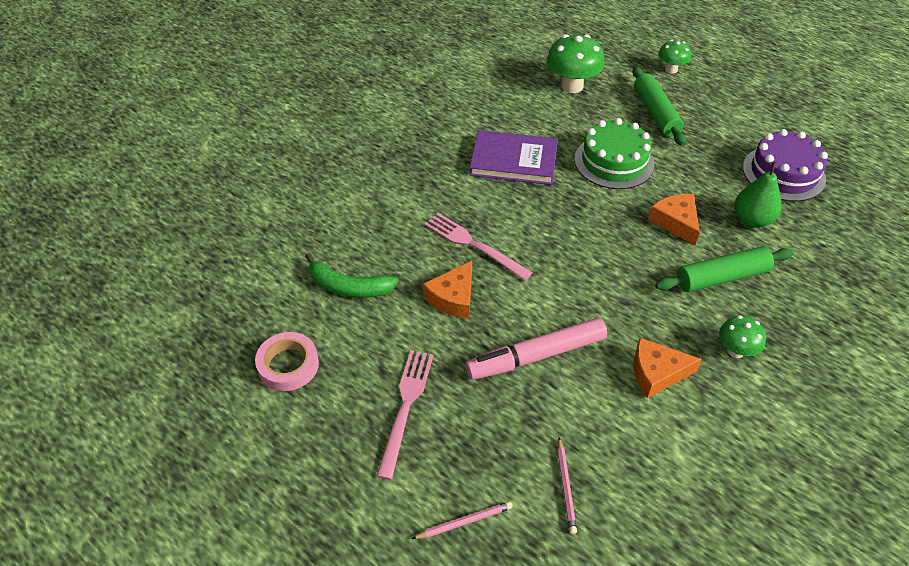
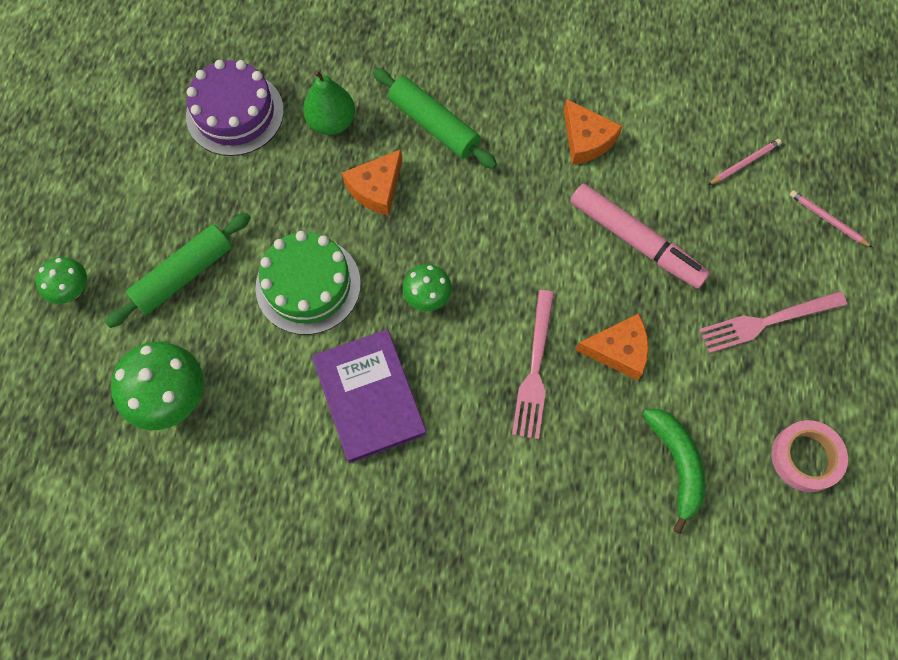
camera: 120 degrees left, 20 degrees up
(735, 350) = (519, 89): green mushroom -> green mushroom (427, 297)

